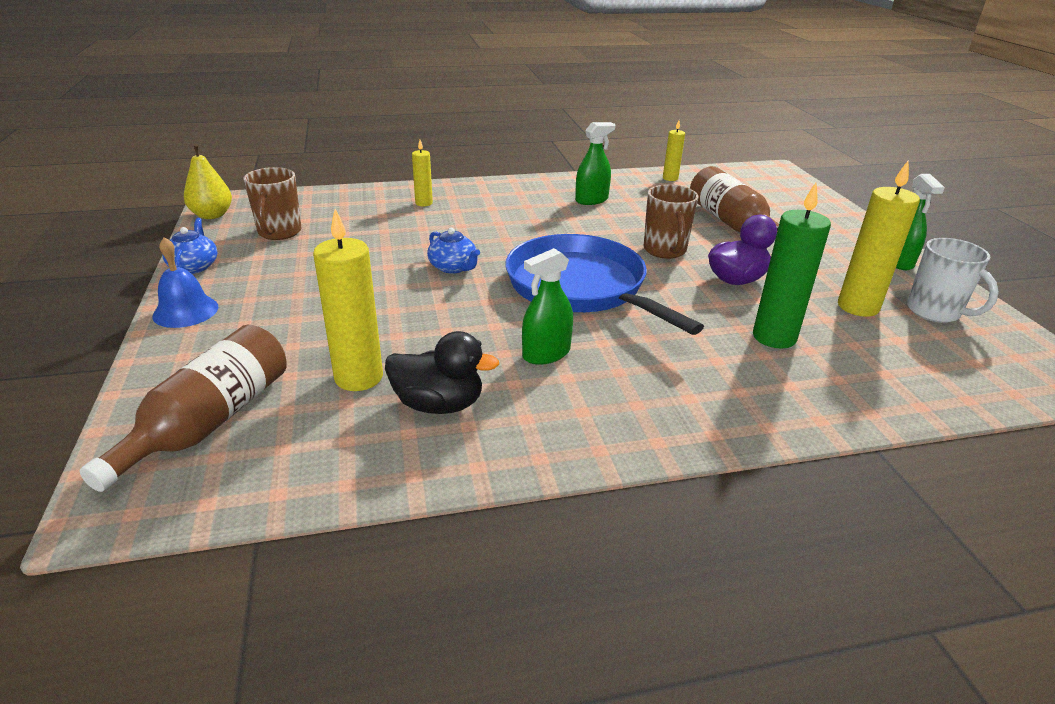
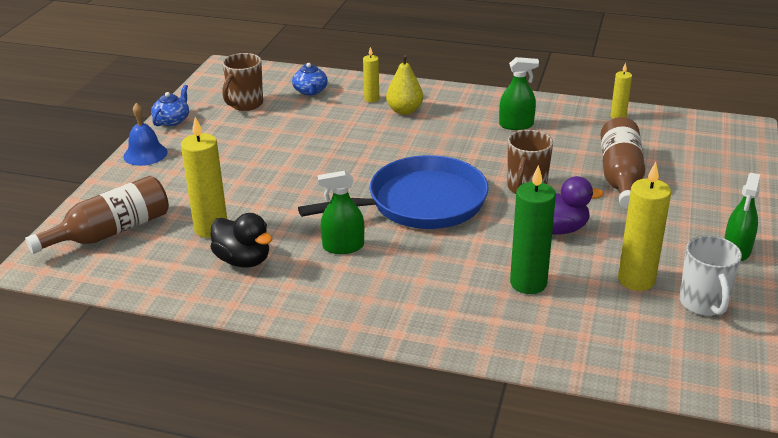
camera: 30 degrees right, 0 degrees up
(212, 215) = (211, 79): yellow pear -> yellow pear (404, 111)
(453, 267) = (342, 163): blue teapot -> blue teapot (310, 91)
(580, 287) = (421, 203): blue pan -> blue pan turned 75 degrees clockwise

